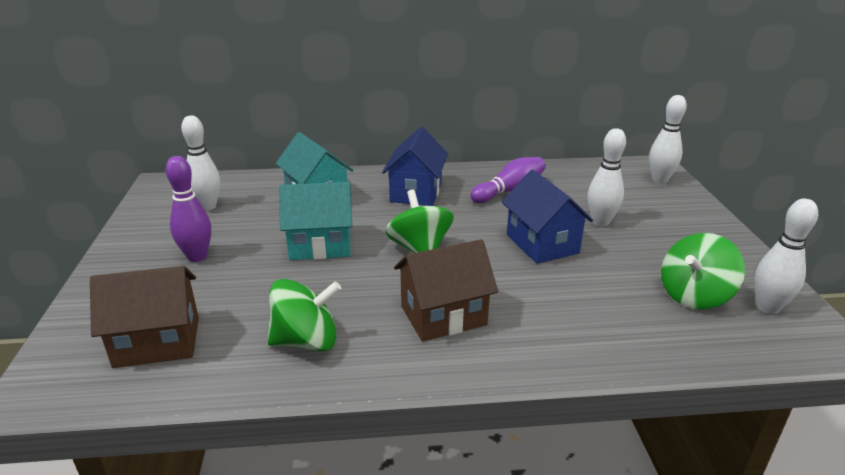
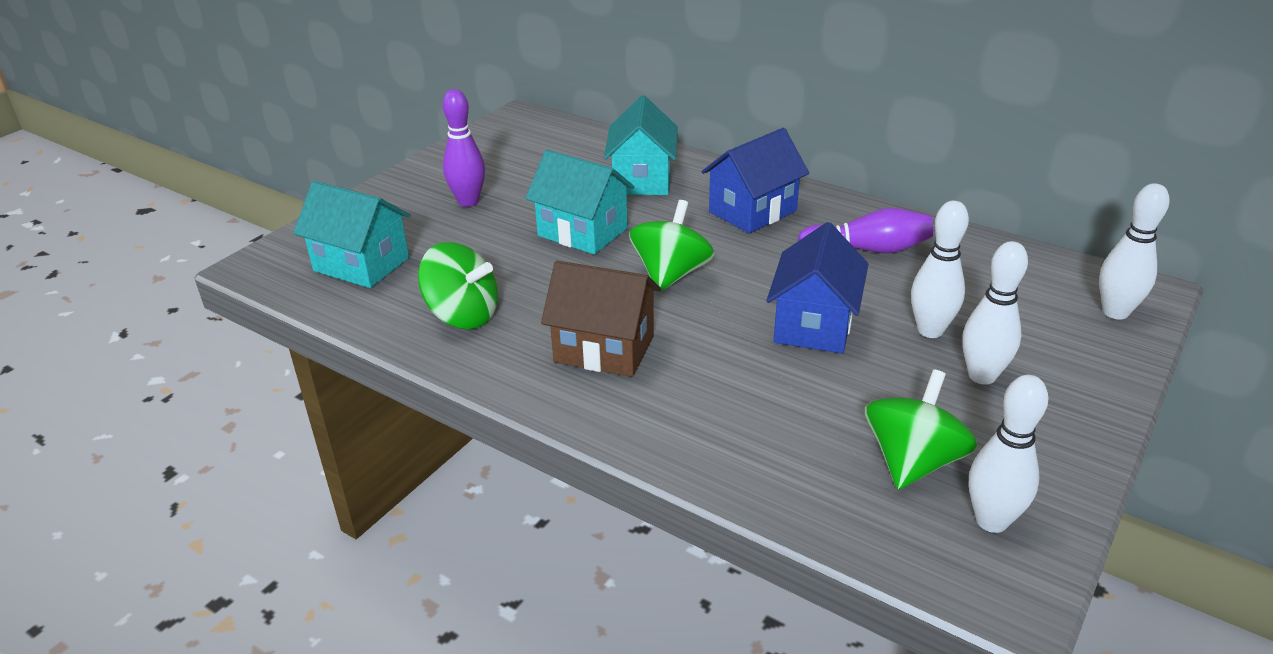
camera: 40 degrees right, 5 degrees up
(157, 342) = (361, 264): brown house -> turquoise house
(207, 206) = (532, 154): white bowling pin -> white bowling pin (982, 376)
(694, 296) = (912, 461): green spinning top -> green spinning top turned 120 degrees clockwise

